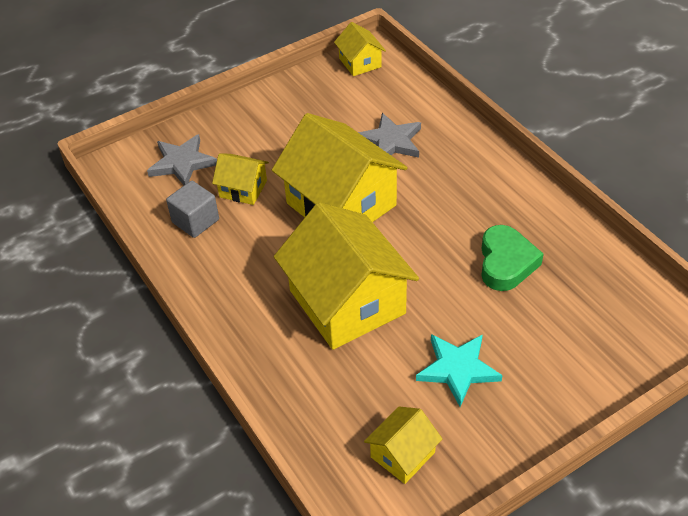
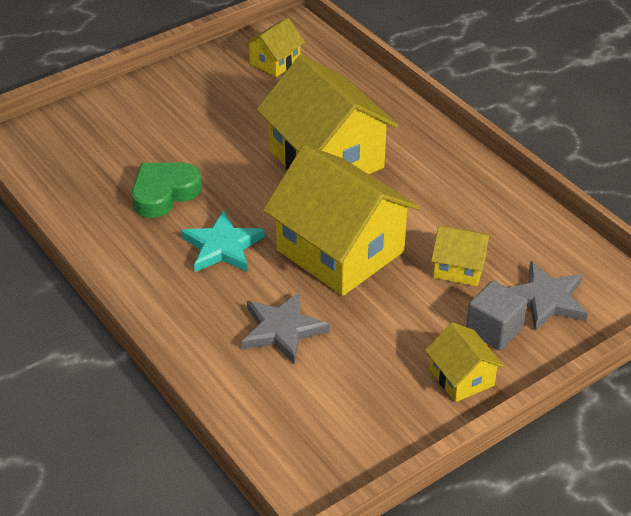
camera: 175 degrees right, 5 degrees down
(195, 221) = (503, 231): grey cube -> grey cube (494, 330)
(360, 62) = (329, 465): yellow house -> yellow house (461, 377)
(458, 369) = (225, 112): turquoise star -> turquoise star (222, 246)
(506, 263) = (164, 193): green heart -> green heart turned 45 degrees clockwise

